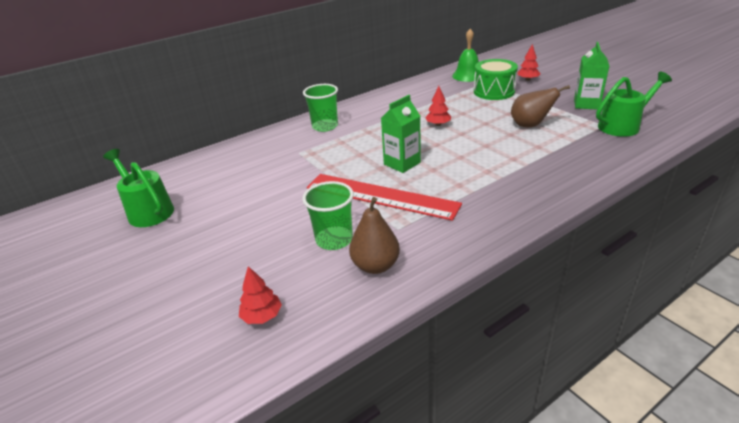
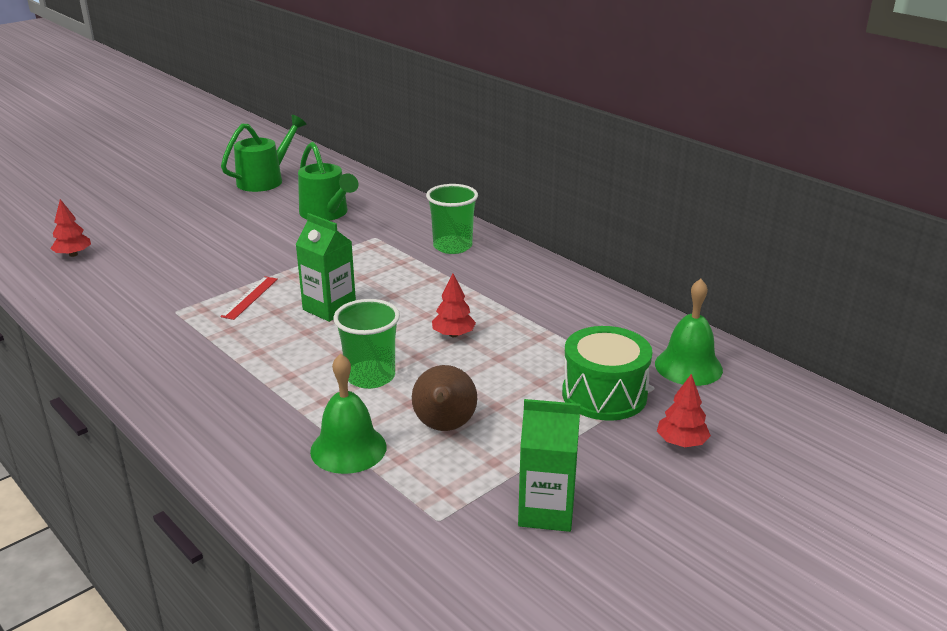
camera: 80 degrees right, 5 degrees down
(334, 240) = (171, 276): green cup -> green cup (370, 376)
(375, 266) = (114, 301): brown pear -> none
(381, 196) = (250, 297): red ruler -> red ruler, size x0.42
(557, 148) = (348, 449): none -> green bell
(623, 125) = (435, 547): green watering can -> green watering can (327, 214)

